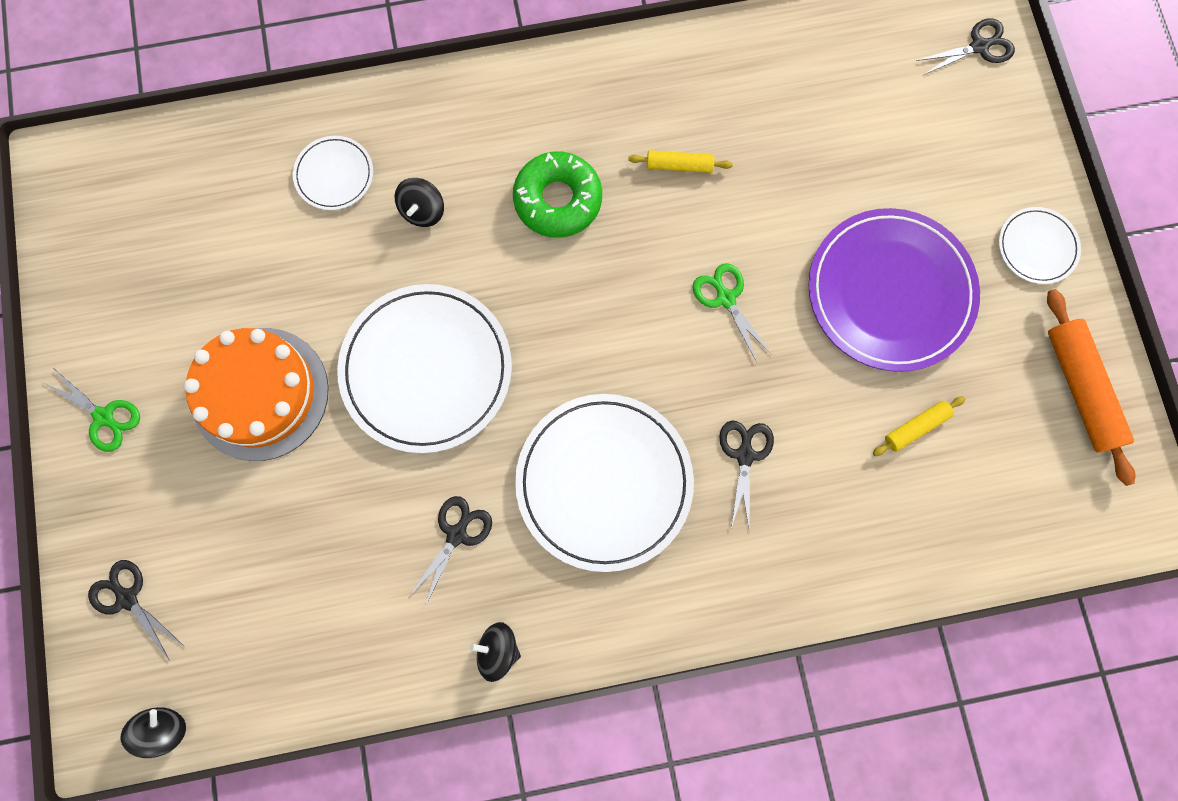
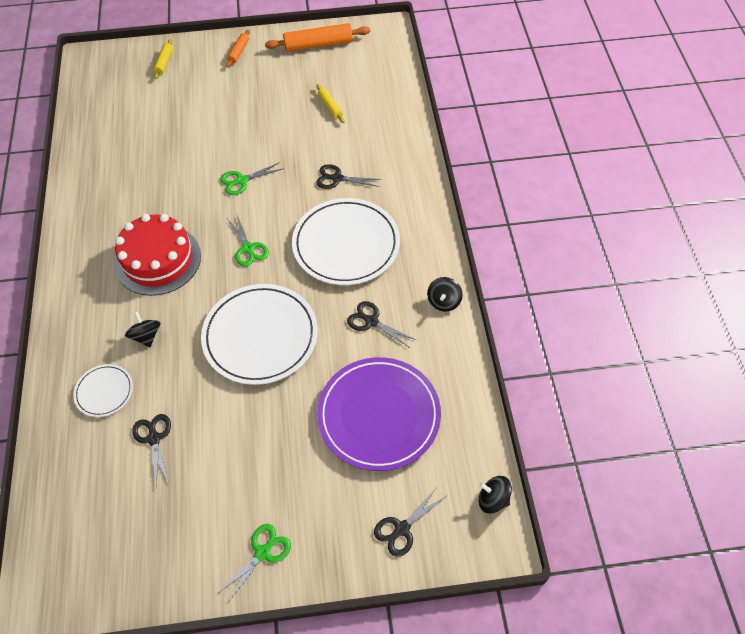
camera: 85 degrees left, 20 degrees down
(260, 393) = (261, 440): orange cake -> none
(423, 211) = (146, 336): black spinning top -> black spinning top turned 135 degrees counterclockwise
(558, 200) = (158, 260): green donut -> red cake
(586, 329) = (248, 248): none -> green scissors
(679, 165) = (151, 197): yellow rolling pin -> yellow rolling pin (164, 62)
(890, 292) = (252, 110): purple plate -> purple plate (379, 415)
(979, 46) = (116, 61): black scissors -> black scissors (154, 438)
(1037, 247) = (239, 52): white plate -> orange rolling pin

